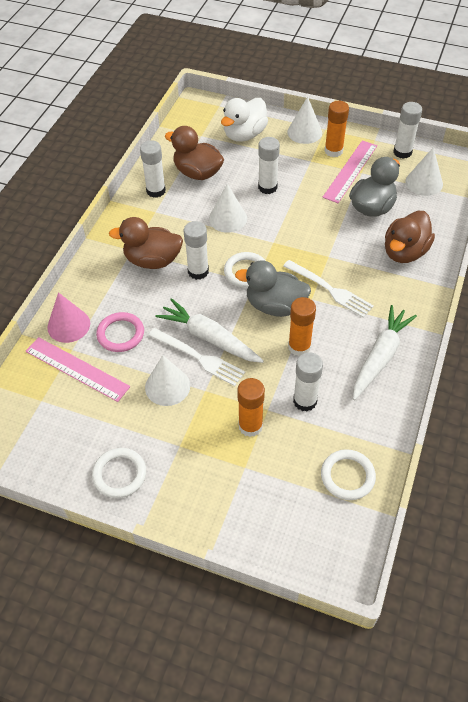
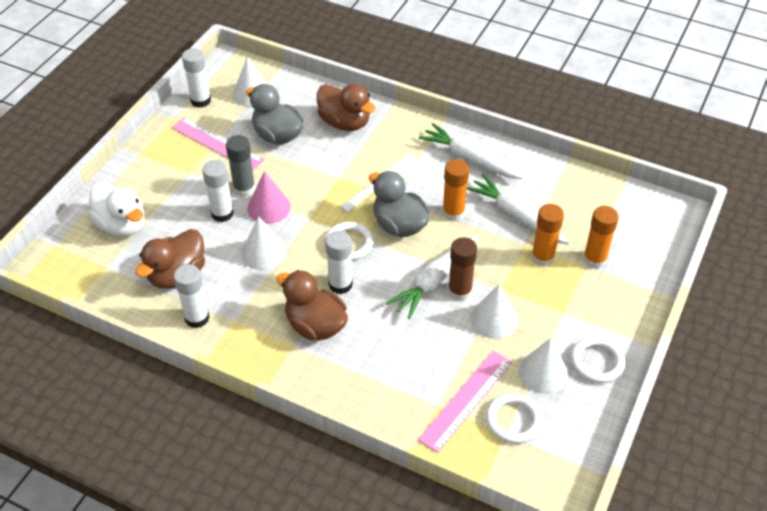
camera: 85 degrees left, 5 degrees down
(68, 325) = (402, 409): pink cone -> pink cone (269, 207)
(120, 334) = (421, 358): pink ring -> none
(152, 260) = (315, 325): brown duck -> brown duck turned 120 degrees clockwise
(199, 357) = (459, 291): white fork -> brown glue stick
(275, 306) = (399, 225): grey duck -> grey duck turned 120 degrees clockwise
(299, 196) = (244, 189): none -> grey glue stick
(304, 132) = (138, 172): white cone -> white cone (543, 372)
(305, 401) = (516, 216): white glue stick -> white carrot
(333, 151) = (180, 152): orange glue stick -> orange glue stick (594, 259)
(347, 476) = (593, 198): white ring -> white ring (513, 420)

